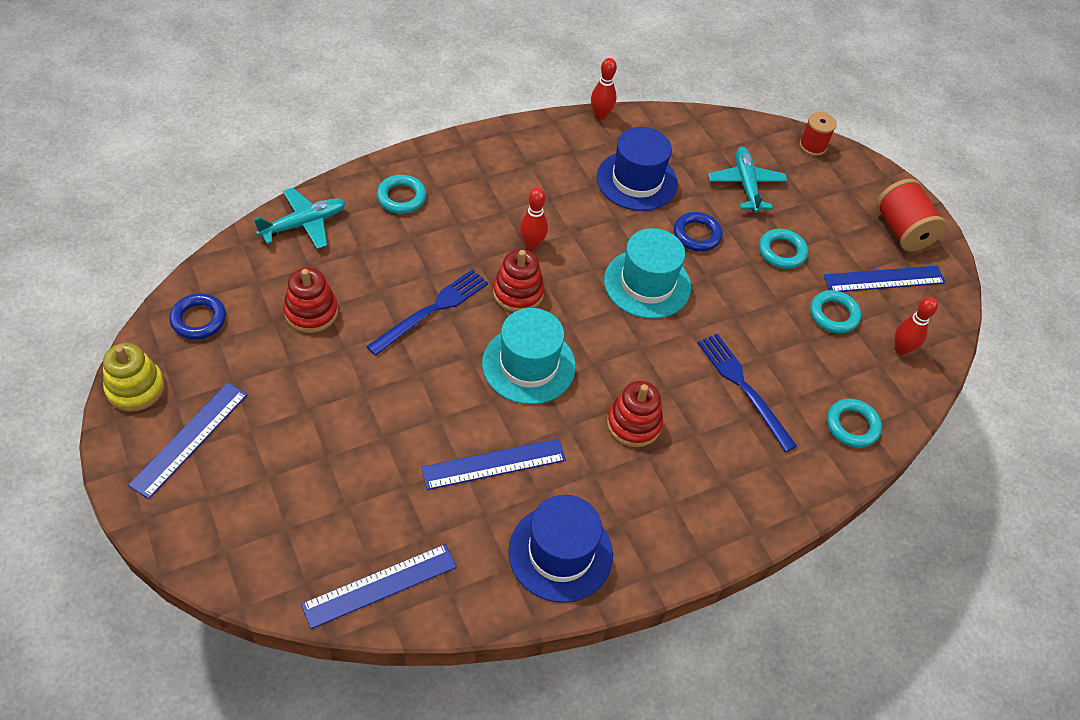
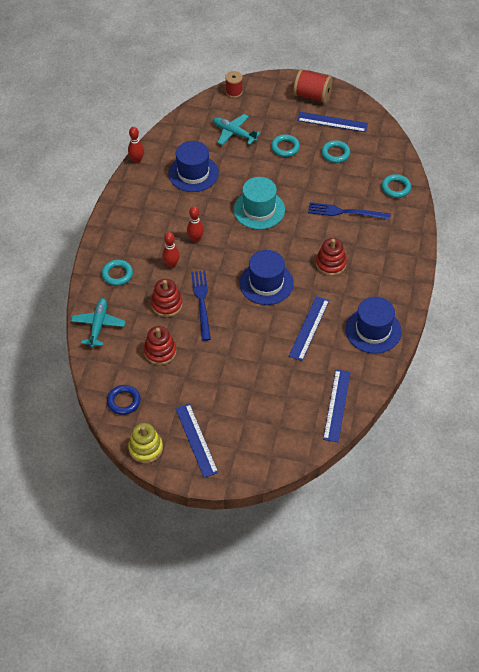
camera: 45 degrees left, 0 degrees up
(518, 292) = (220, 262): red stacking toy -> red stacking toy (167, 304)
(528, 365) = (266, 283): turquoise hat -> blue hat
(697, 235) = (247, 172): blue ring -> none
(884, 279) = (332, 122): blue ruler -> blue ruler turned 75 degrees clockwise
(901, 349) = (373, 143): red bowling pin -> red bowling pin (171, 264)

